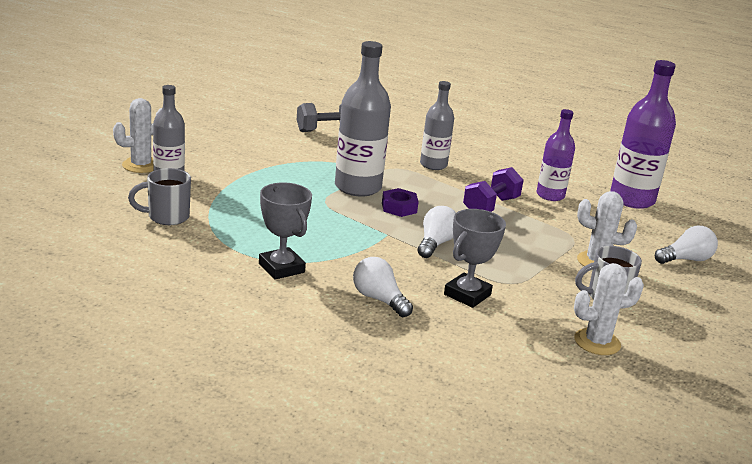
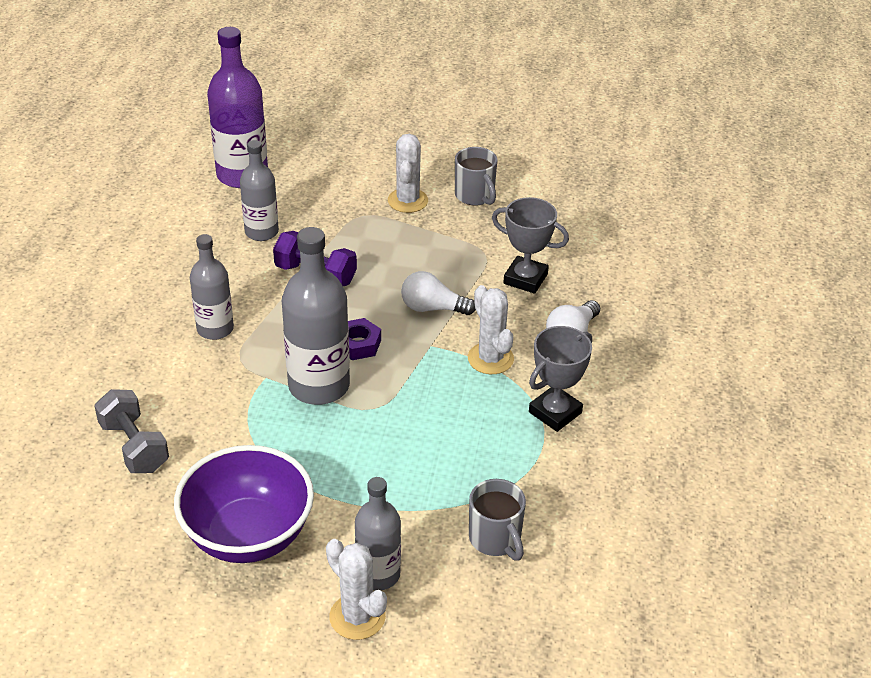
camera: 100 degrees left, 15 degrees up
(231, 148) = (248, 535): none -> purple bowl
(550, 195) = (261, 232): purple bottle -> grey bottle
(597, 342) = (557, 202): white cactus -> white cactus (490, 359)
(686, 259) = (370, 148): white light bulb -> none

